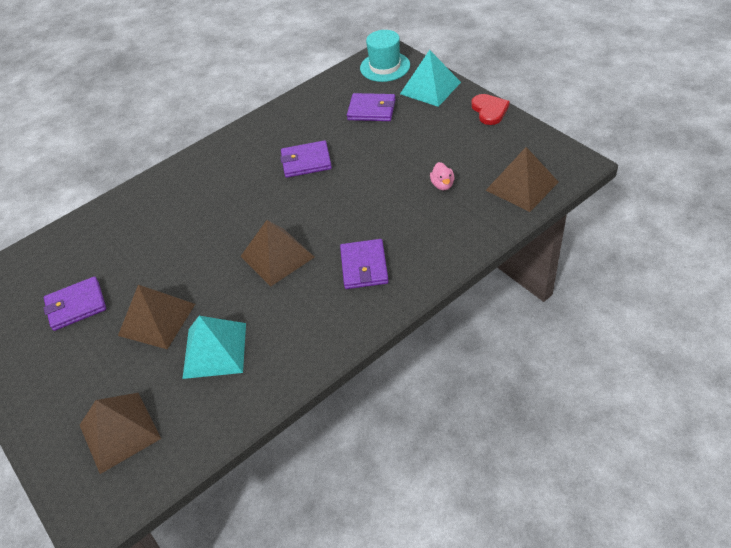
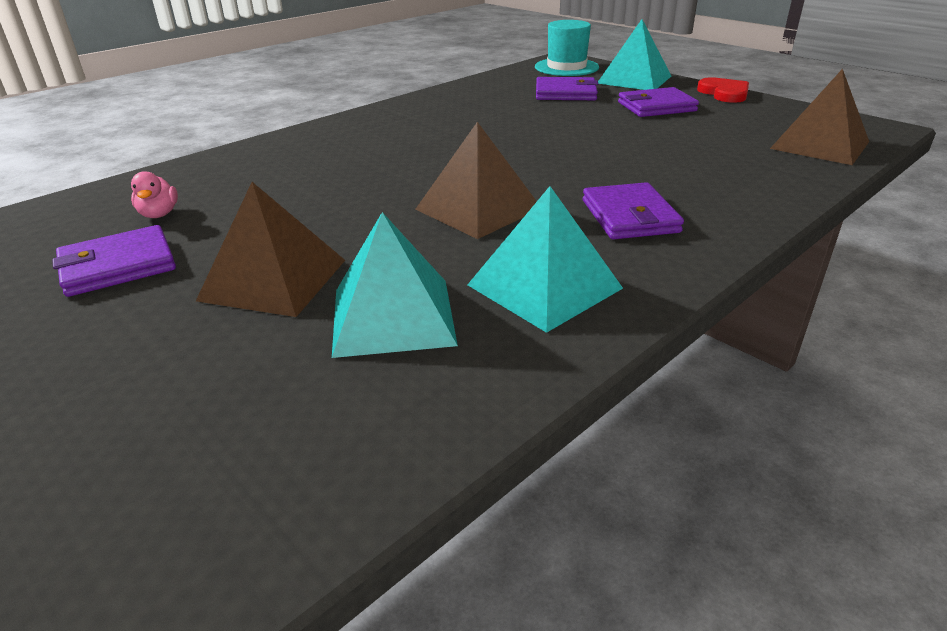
camera: 10 degrees left, 15 degrees down
(119, 431) = (190, 450): brown pyramid -> none
(296, 329) = (544, 286): none -> turquoise pyramid
(306, 161) = (492, 129): purple wallet -> purple wallet (656, 107)
(442, 185) = (703, 145): pink duck -> pink duck (159, 214)

